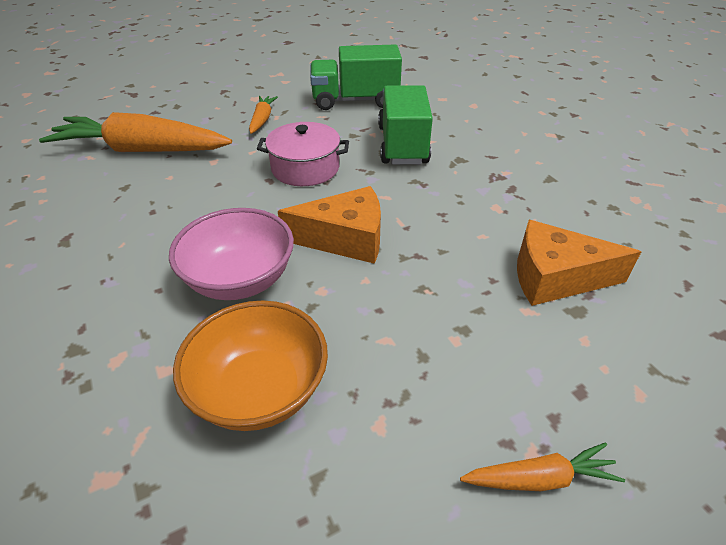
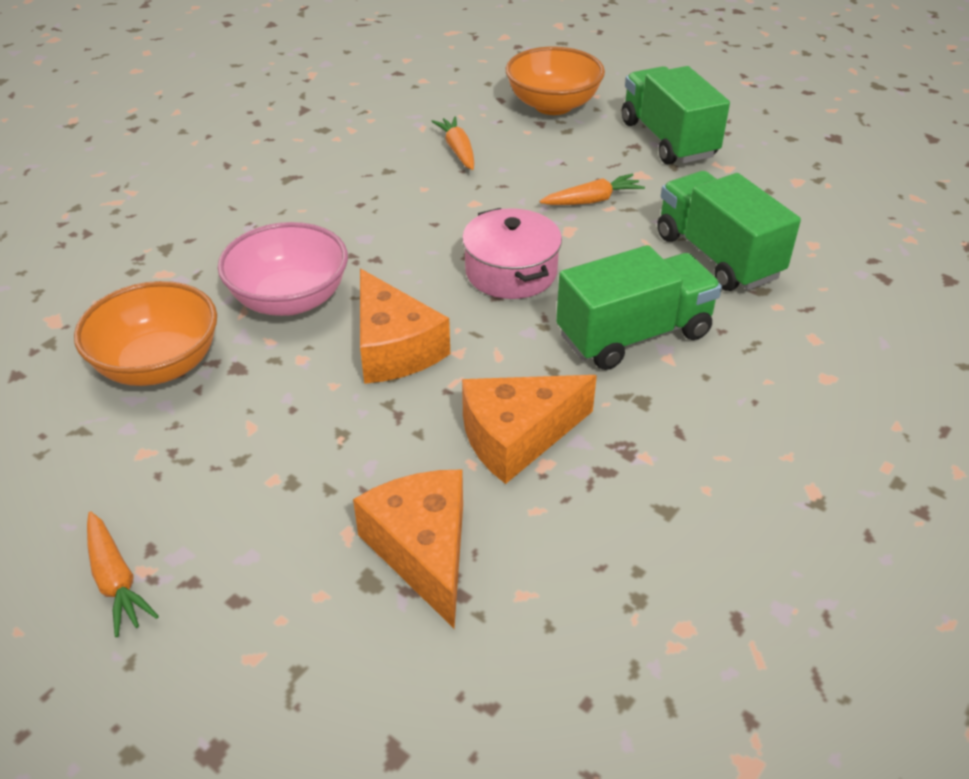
camera: 65 degrees right, 0 degrees up
(141, 102) = (553, 105): none -> orange bowl
(141, 150) = (458, 150): orange carrot -> orange carrot, size x0.45
(231, 80) = (668, 139): none -> green truck
(467, 211) = (516, 437): none -> orange cheese

